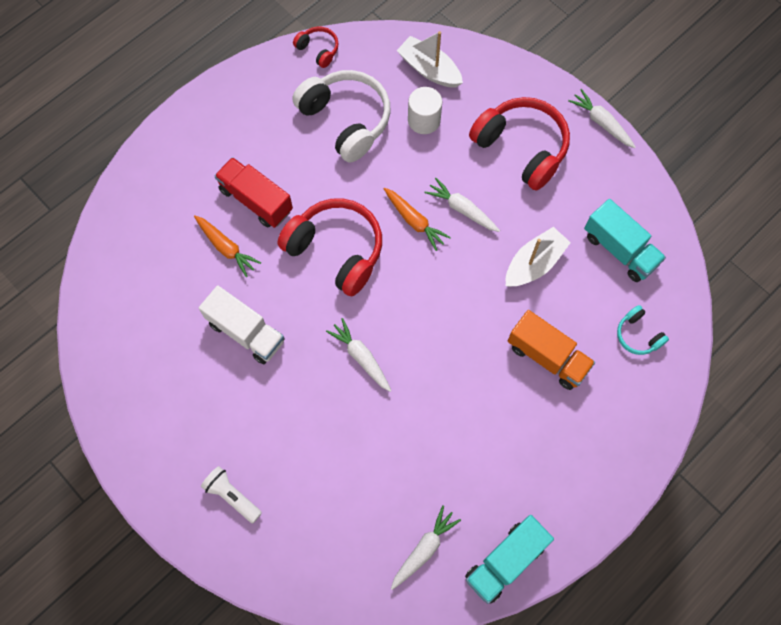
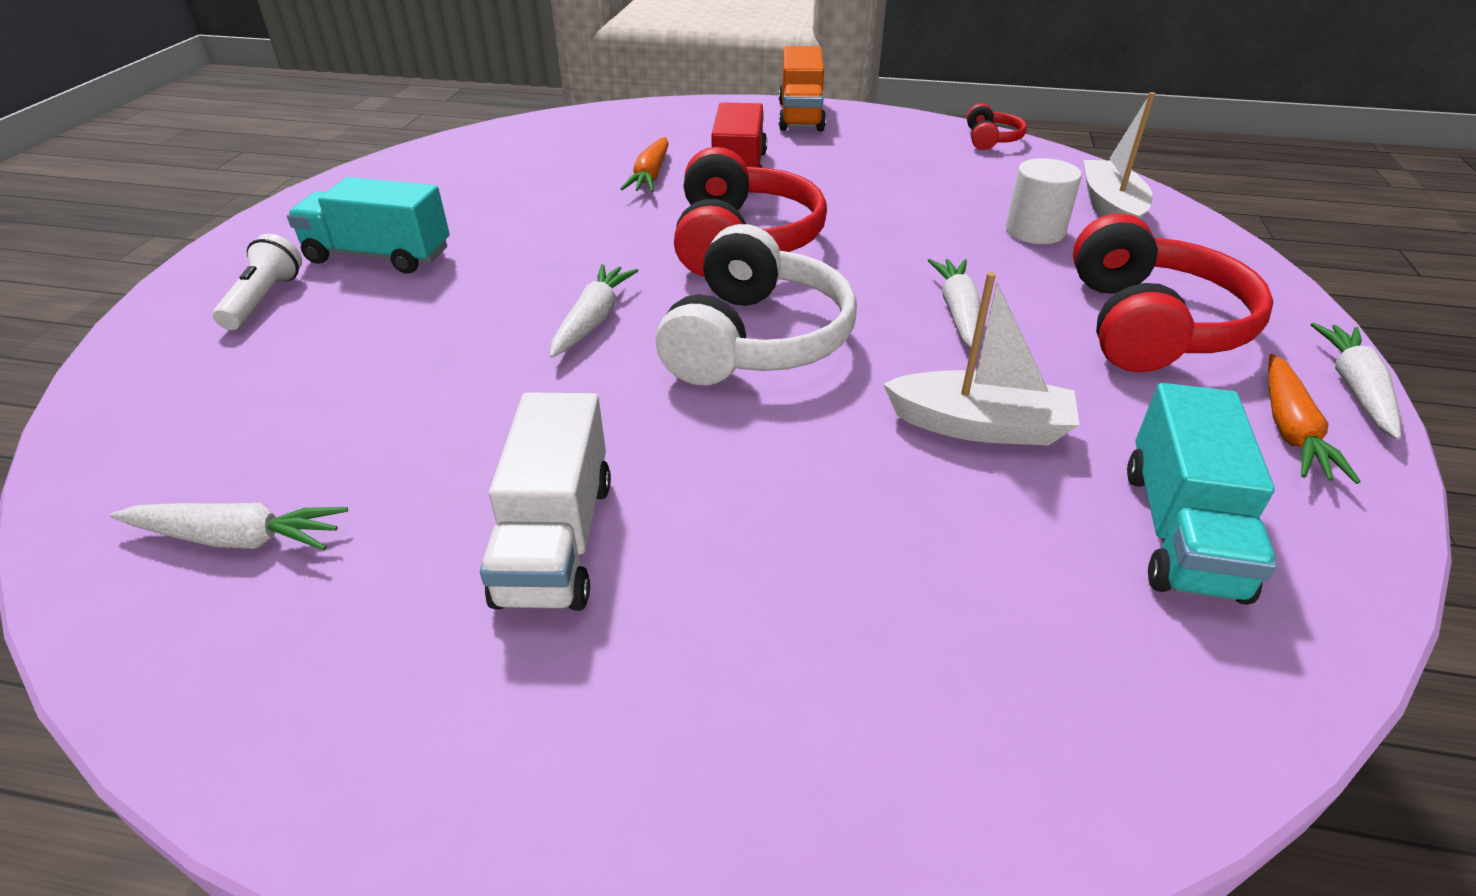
camera: 55 degrees right, 30 degrees down
(246, 332) = (543, 224): white truck -> white truck (556, 540)
(346, 120) = (935, 183): white headphones -> white headphones (756, 339)
(414, 221) = (874, 281): orange carrot -> orange carrot (1290, 430)
(505, 561) = (250, 691): turquoise truck -> turquoise truck (379, 256)
(547, 356) = (817, 530): orange truck -> orange truck (800, 116)
(638, 335) = (1043, 666): turquoise headphones -> none

